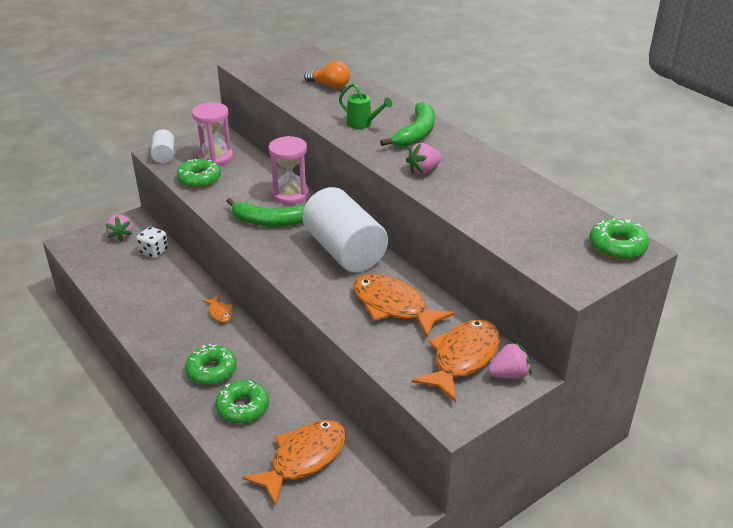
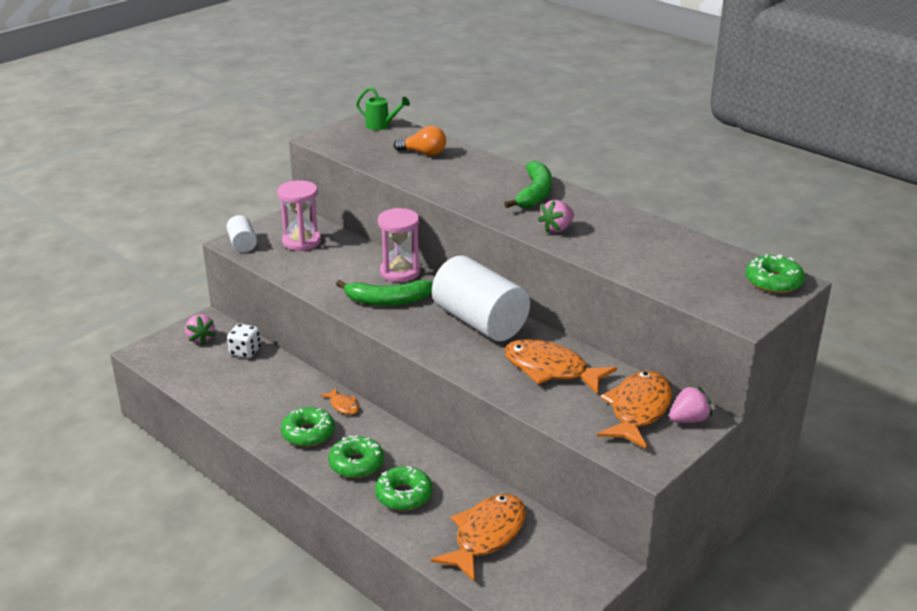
camera: 10 degrees left, 5 degrees down
(199, 179) = (293, 265): green donut -> green donut (308, 433)
(363, 124) = (475, 188): green watering can -> green watering can (381, 126)

